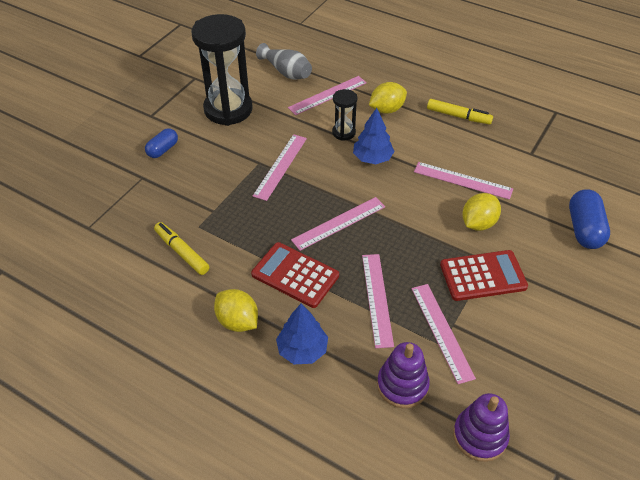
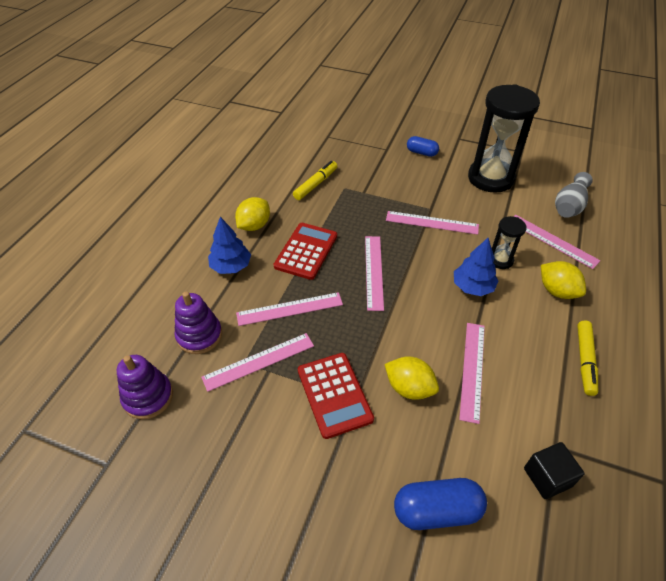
camera: 80 degrees right, 0 degrees up
(338, 223) = (374, 271): pink ruler -> pink ruler turned 45 degrees clockwise
(555, 164) = (547, 477): none -> black cube

